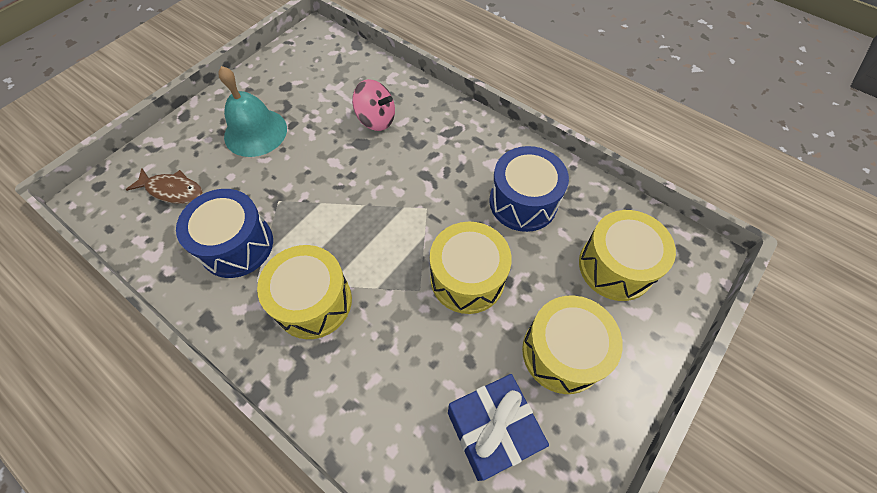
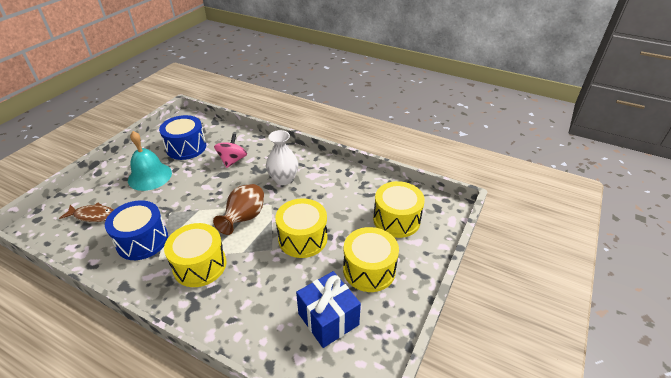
camera: 10 degrees left, 20 degrees down
(376, 119) = (232, 160): pink spinning top -> pink spinning top turned 90 degrees counterclockwise
(384, 228) = (244, 218): none -> brown vase
(449, 164) = (283, 179): none -> white vase
(523, 202) = (334, 193): blue drum -> blue drum (186, 147)

